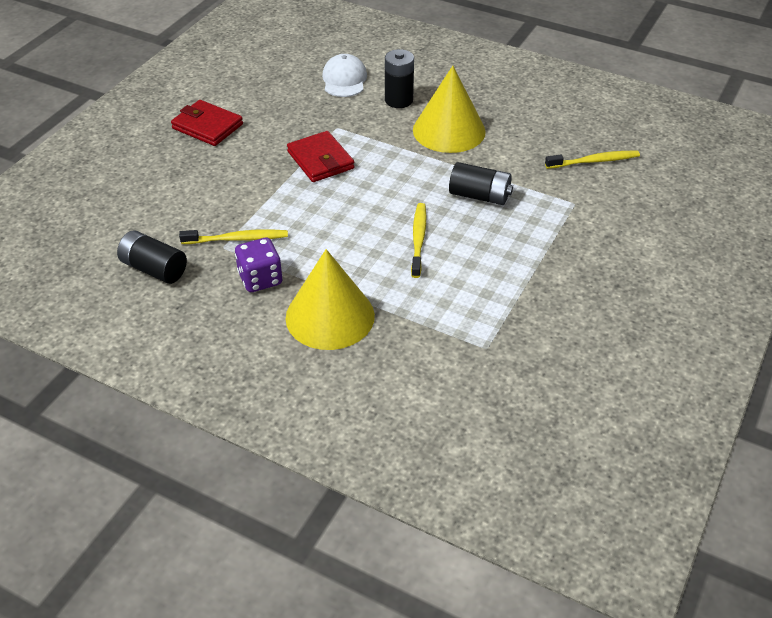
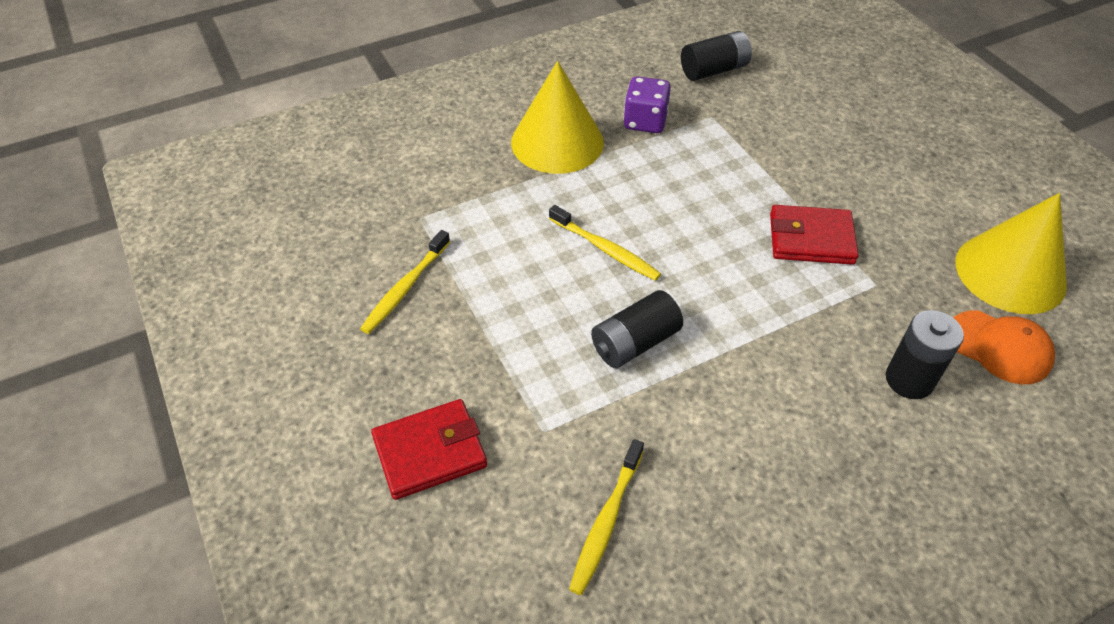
camera: 125 degrees right, 5 degrees up
(207, 126) = (944, 178): red wallet -> red wallet (430, 452)
(237, 239) = (715, 128): yellow toothbrush -> yellow toothbrush (405, 288)
(344, 80) = (999, 347): white cap -> orange cap
(449, 130) = (796, 394): yellow cone -> yellow cone (1010, 272)

